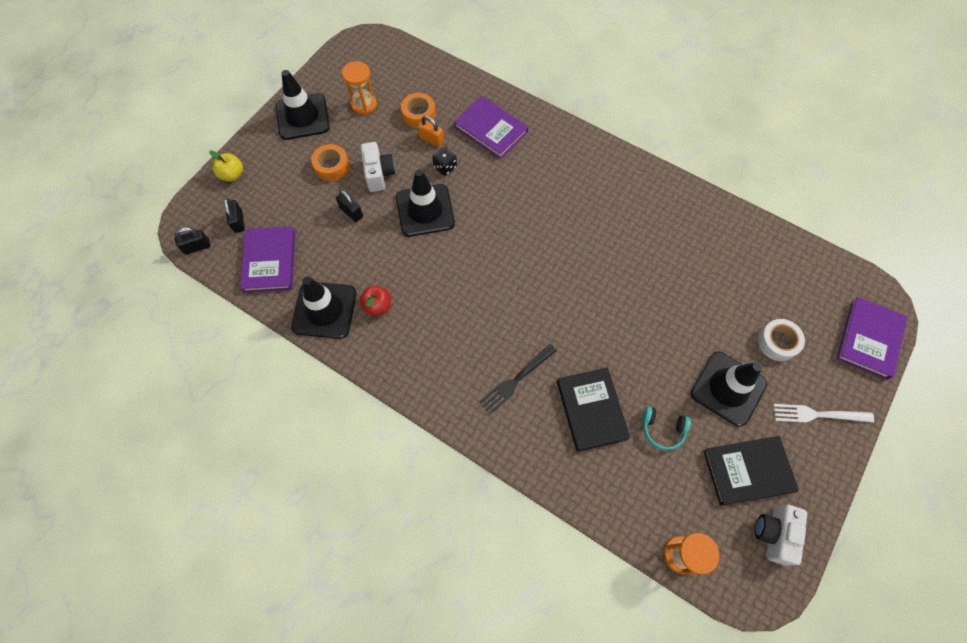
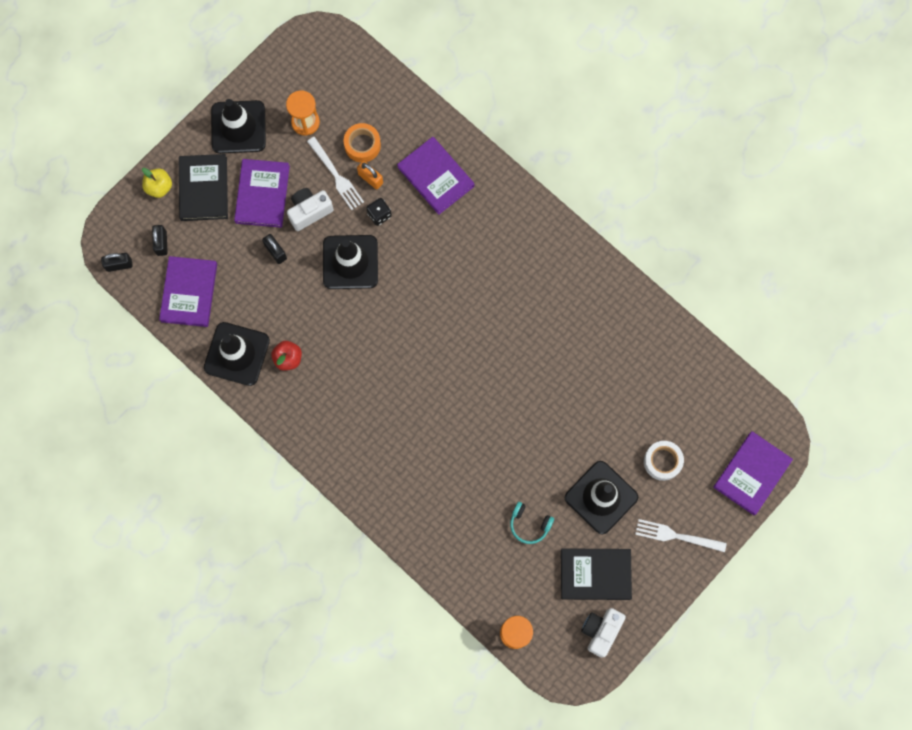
camera: 10 degrees right, 10 degrees up
(332, 166) = (262, 194): orange tape -> purple book
(379, 174) = (309, 211): white camera -> white camera turned 120 degrees counterclockwise
(399, 141) = (336, 175): none -> white fork
(516, 380) = (406, 455): black fork -> none
(591, 410) = (469, 495): black book -> black book (203, 189)

